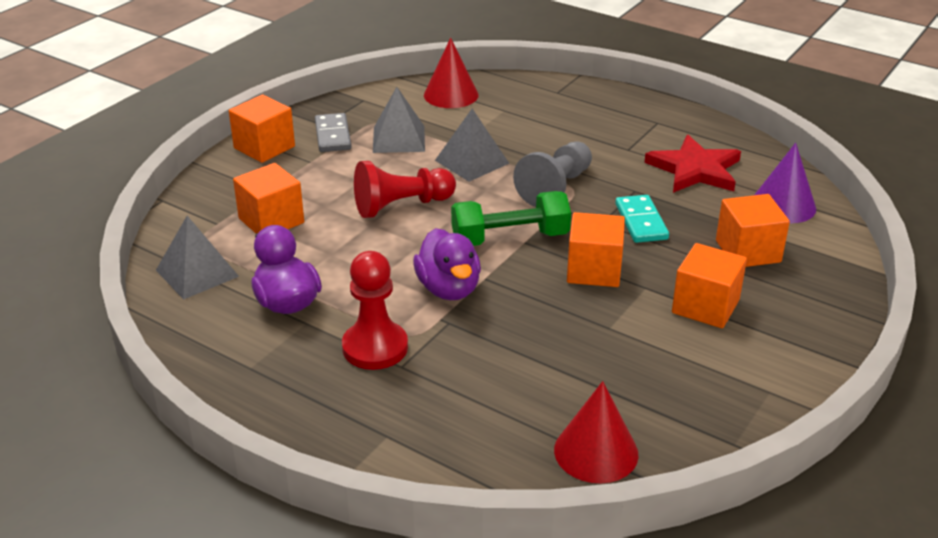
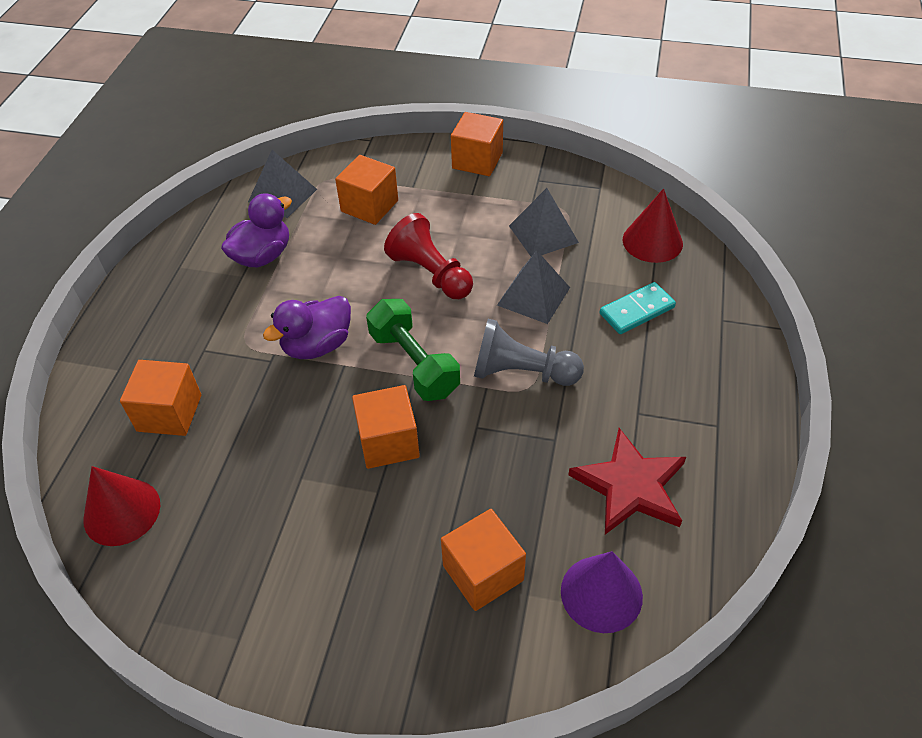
camera: 70 degrees right, 15 degrees up
(333, 135) = (522, 192): grey domino -> none
(375, 347) = (221, 326): red pawn -> none
(641, 222) = (494, 460): turquoise domino -> turquoise domino (637, 311)
(705, 306) = (362, 552): orange cube -> orange cube (169, 413)

